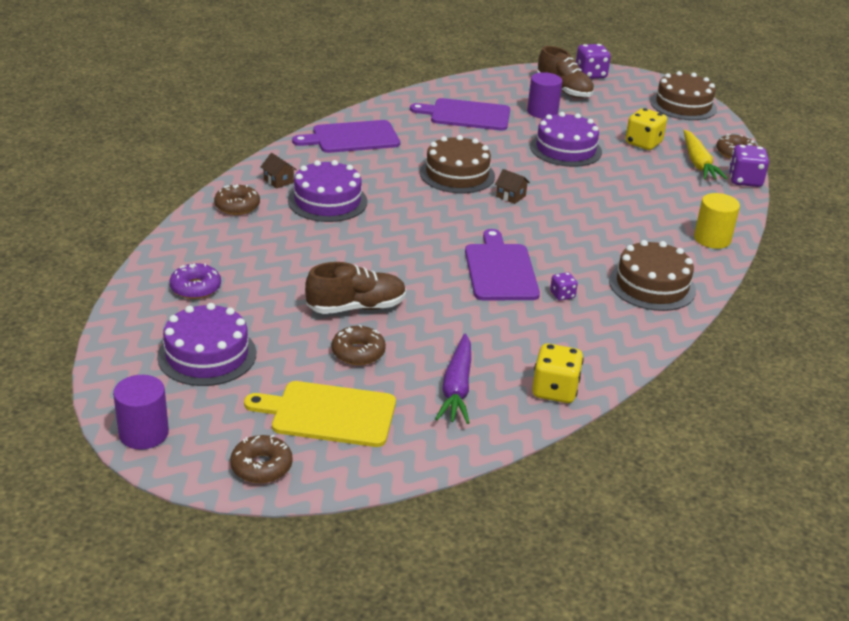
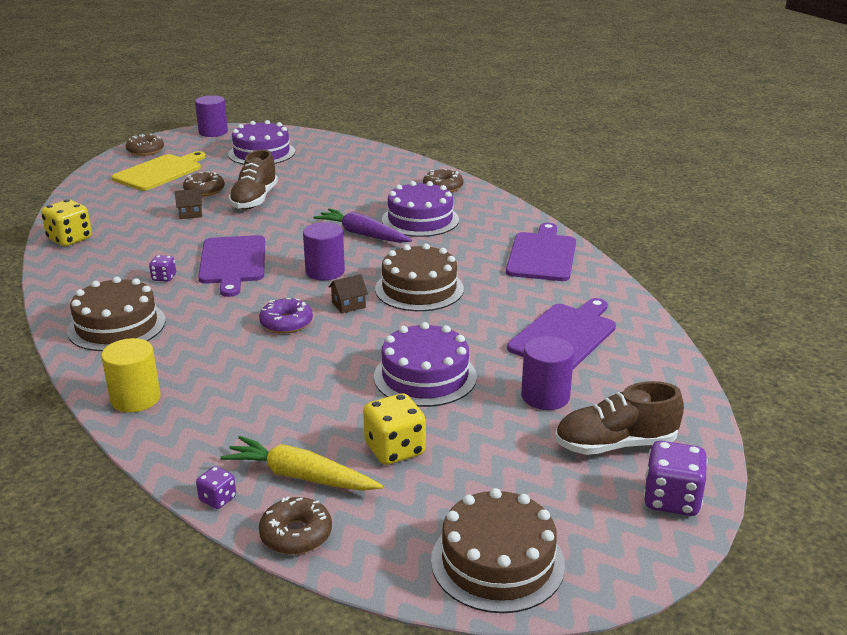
camera: 120 degrees right, 5 degrees down
(195, 288) = (340, 160): purple donut -> purple donut (286, 323)
(278, 181) = (474, 208): brown house -> brown house (190, 214)
(456, 388) = (124, 210): purple carrot -> purple carrot (362, 234)
(470, 220) = (325, 271): none -> purple cylinder
(500, 270) = (233, 262): purple cutting board -> purple cutting board turned 60 degrees clockwise
(744, 180) = (218, 499): purple dice -> purple dice, size x0.54

